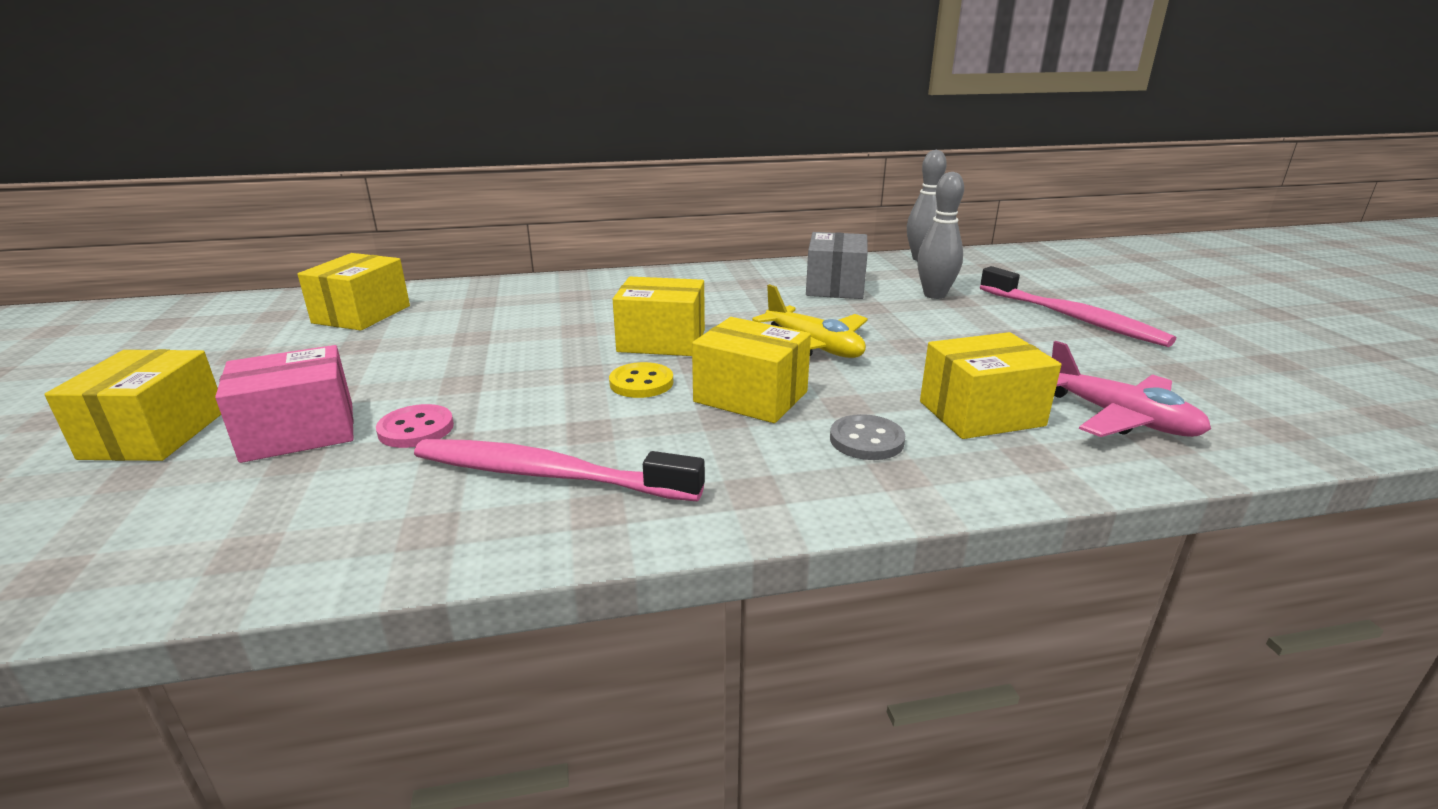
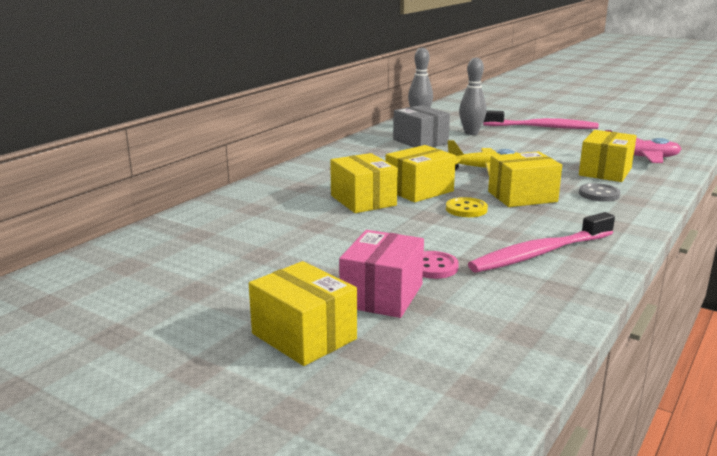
camera: 45 degrees left, 5 degrees down
(362, 314) = (197, 241): yellow box -> yellow box (363, 200)

